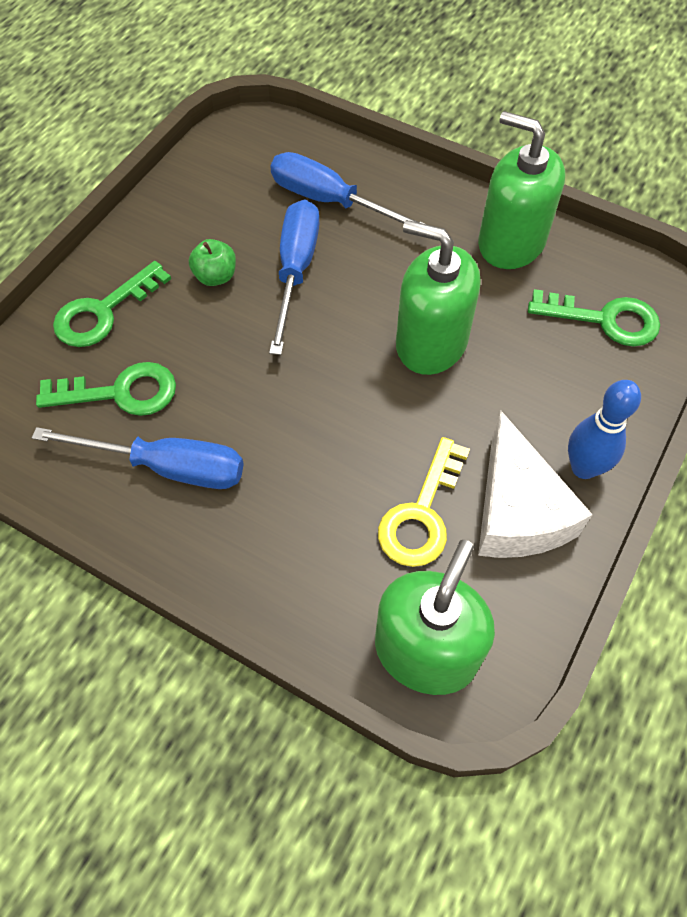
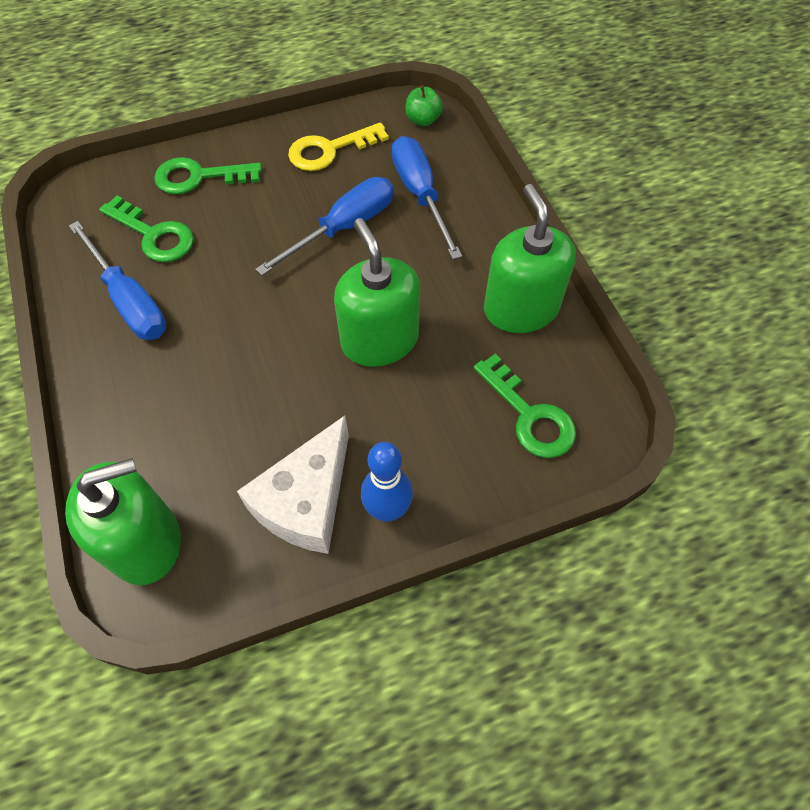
camera: 40 degrees right, 0 degrees up
(215, 276) = (289, 198): green apple -> green apple (423, 120)
(422, 514) = (242, 451): yellow key -> yellow key (329, 150)

